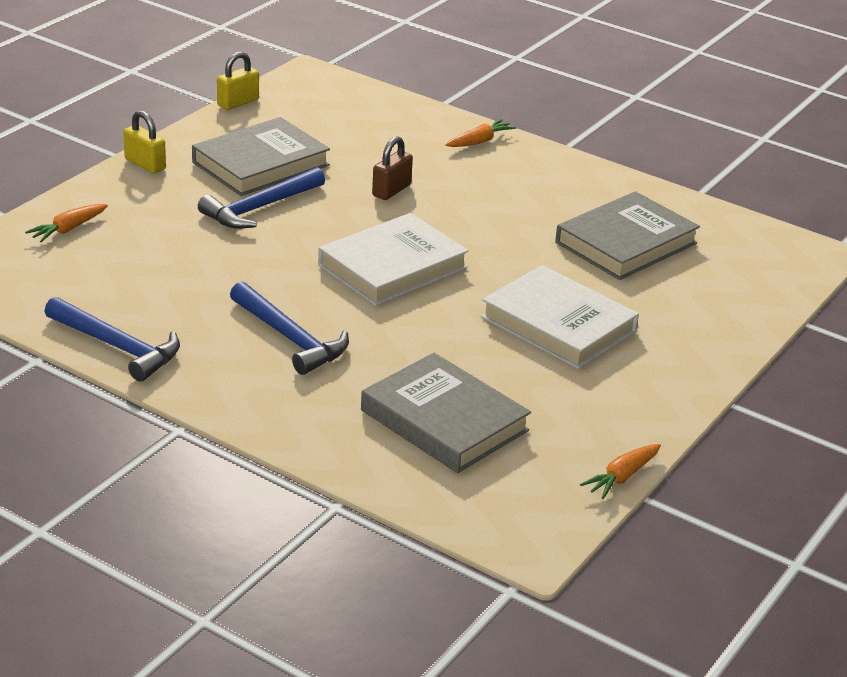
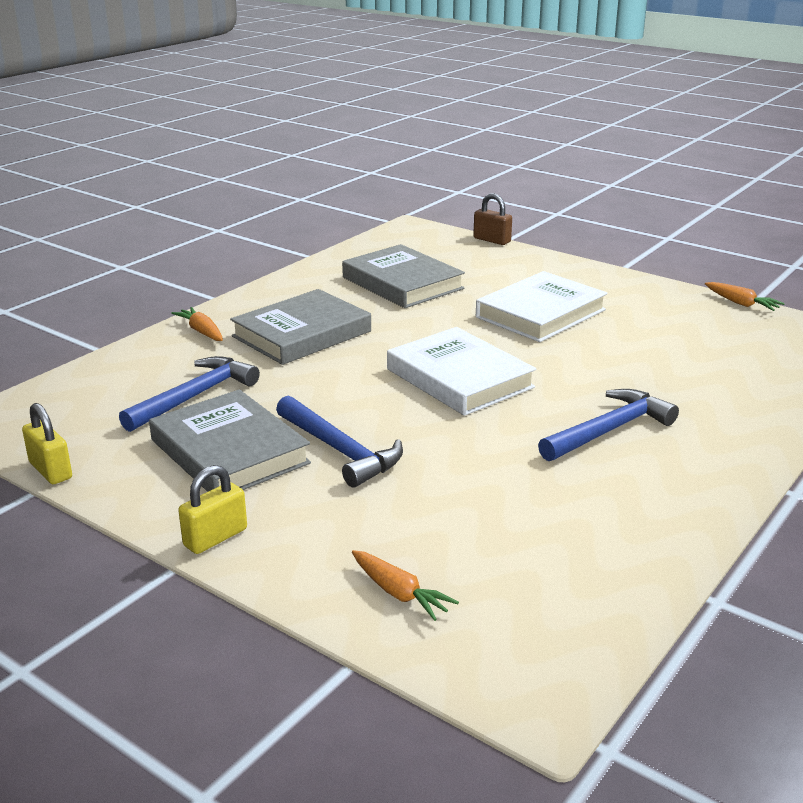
camera: 85 degrees left, 5 degrees down
(117, 347) = (670, 535): blue hammer -> blue hammer (194, 396)
(391, 190) = (302, 376): brown padlock -> brown padlock (492, 240)
(444, 420) = (708, 362): grey book -> grey book (302, 334)

